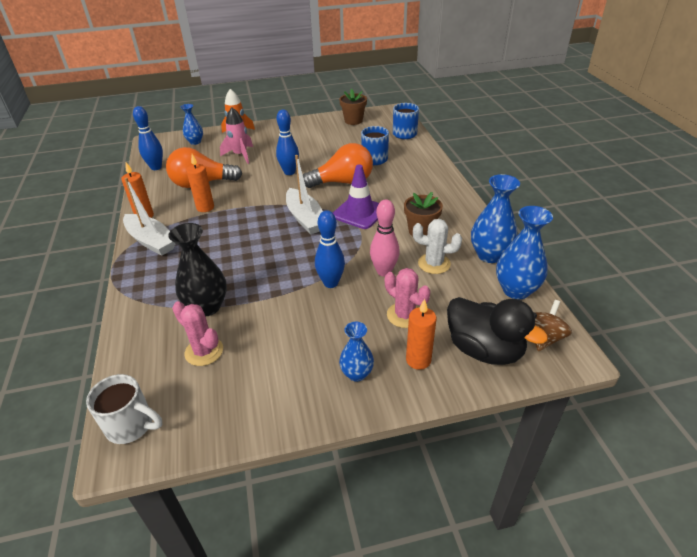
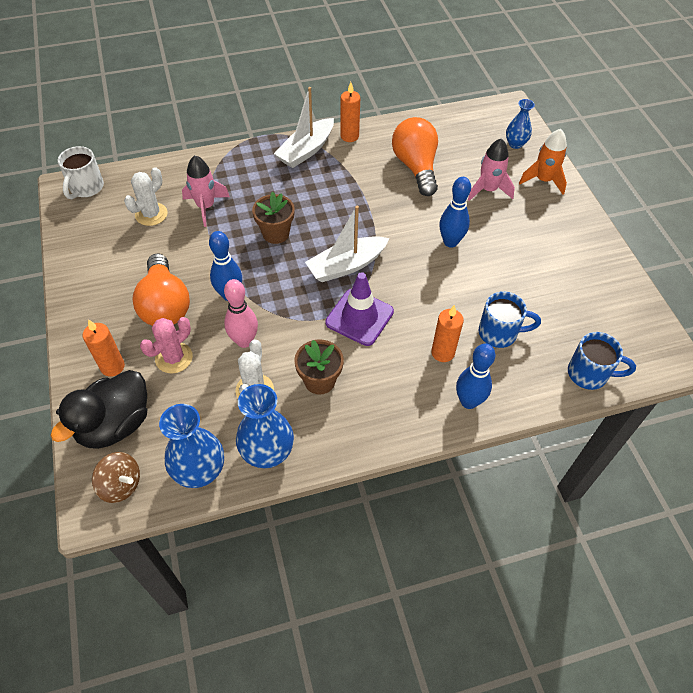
camera: 85 degrees right, 15 degrees up
(156, 167) = (448, 123): blue bowling pin -> blue bowling pin (468, 401)
(204, 351) = (151, 214): pink cactus -> white cactus
(205, 207) = (366, 178): orange candle -> orange candle (442, 353)
(207, 307) = (206, 207): black vase -> pink rocket
(343, 182) = (430, 298): orange light bulb -> orange light bulb (165, 305)
(353, 121) = (619, 305): brown flower pot -> brown flower pot (276, 233)
(356, 374) = (106, 319): blue vase -> none

